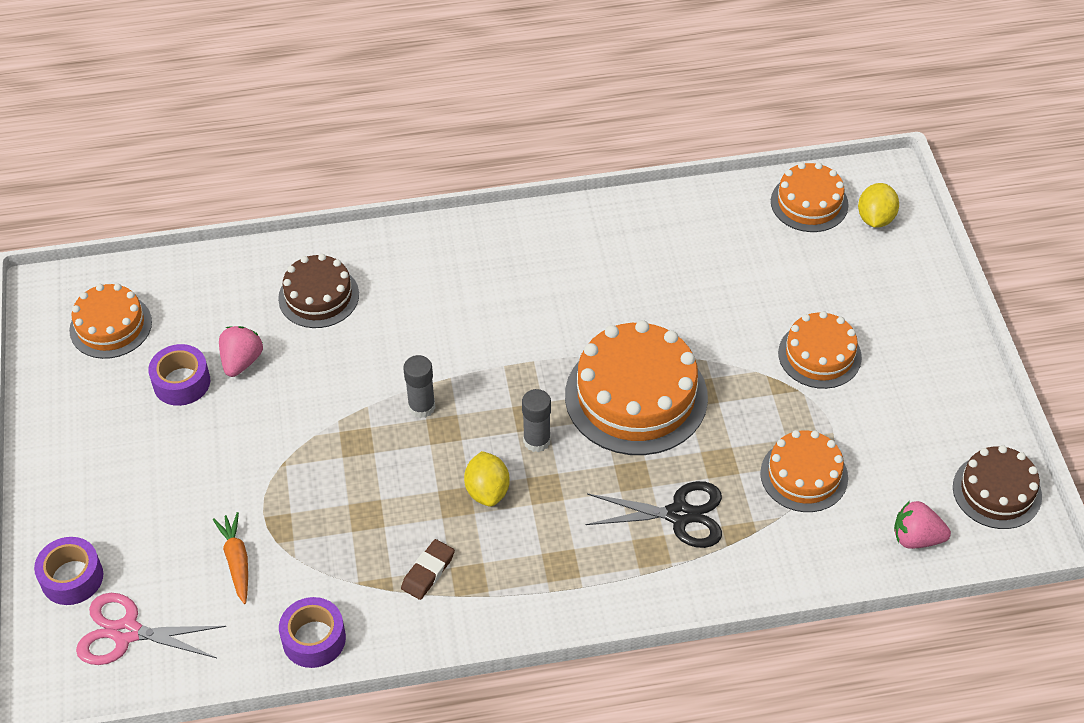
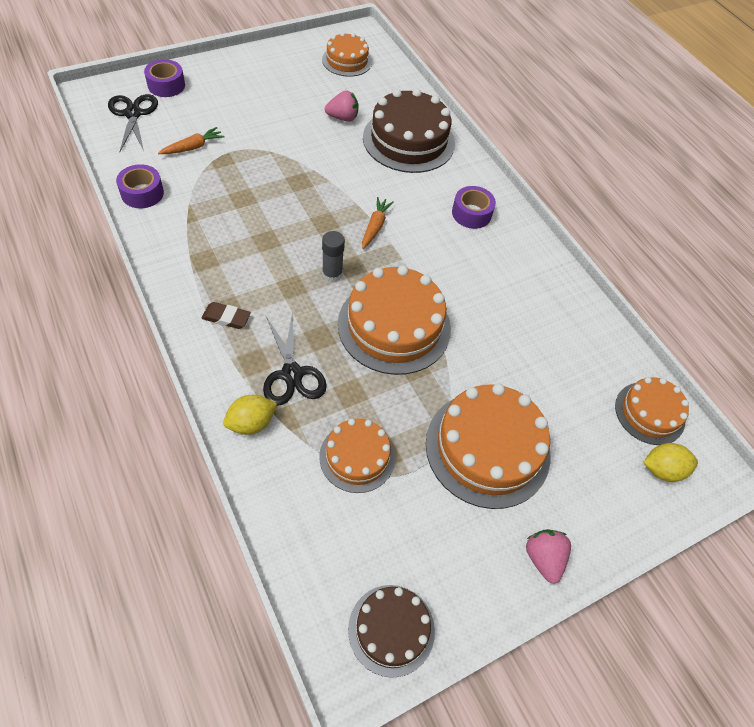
camera: 65 degrees right, 5 degrees up
(127, 632) = (133, 114): pink scissors -> black scissors
(181, 382) = (317, 97): purple tape -> purple tape (471, 213)
(318, 296) = (408, 140): brown cake -> brown cake, size x1.69
(421, 407) = (339, 207): grey glue stick -> none
(428, 572) = (205, 237): brown eraser -> brown eraser (226, 317)
(469, 375) = (375, 226): none -> orange carrot
(487, 491) = (280, 255): yellow lemon -> yellow lemon (251, 423)
(819, 355) = (487, 448): orange cake -> orange cake, size x1.69
(916, 538) = (317, 561): pink strawberry -> pink strawberry (543, 558)

